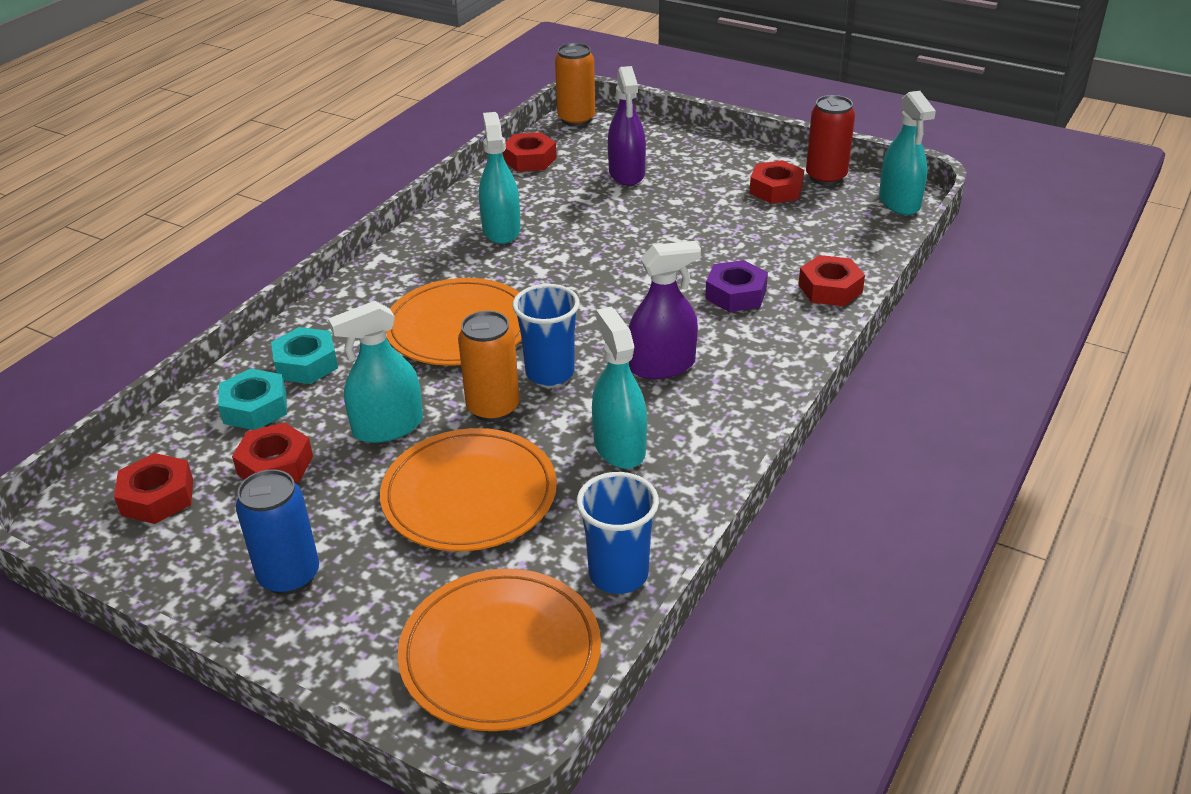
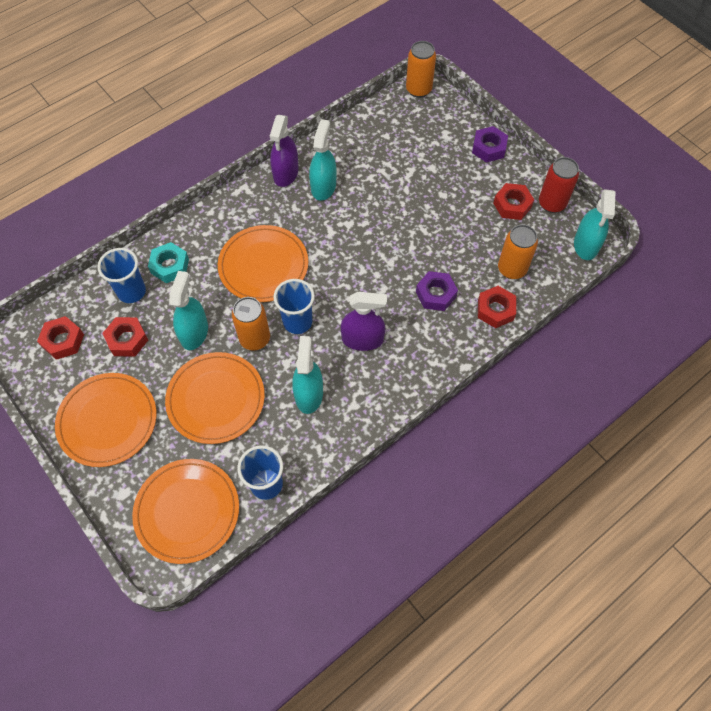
camera: 20 degrees right, 25 degrees up
(255, 408) = (131, 291): turquoise nut -> blue cup
(289, 576) = (107, 421): blue can -> orange plate
(388, 427) = (194, 332): turquoise spray bottle -> turquoise spray bottle turned 105 degrees clockwise
(529, 159) = (370, 122): red nut -> none
(626, 173) = (425, 157): purple spray bottle -> purple spray bottle (286, 173)
(706, 148) = (489, 148): none -> purple nut
(821, 246) = (512, 269): none -> orange can

